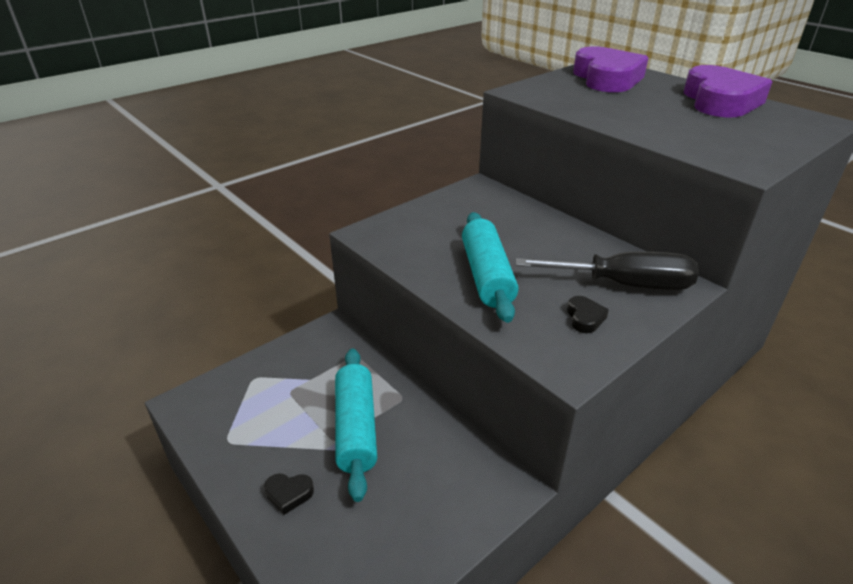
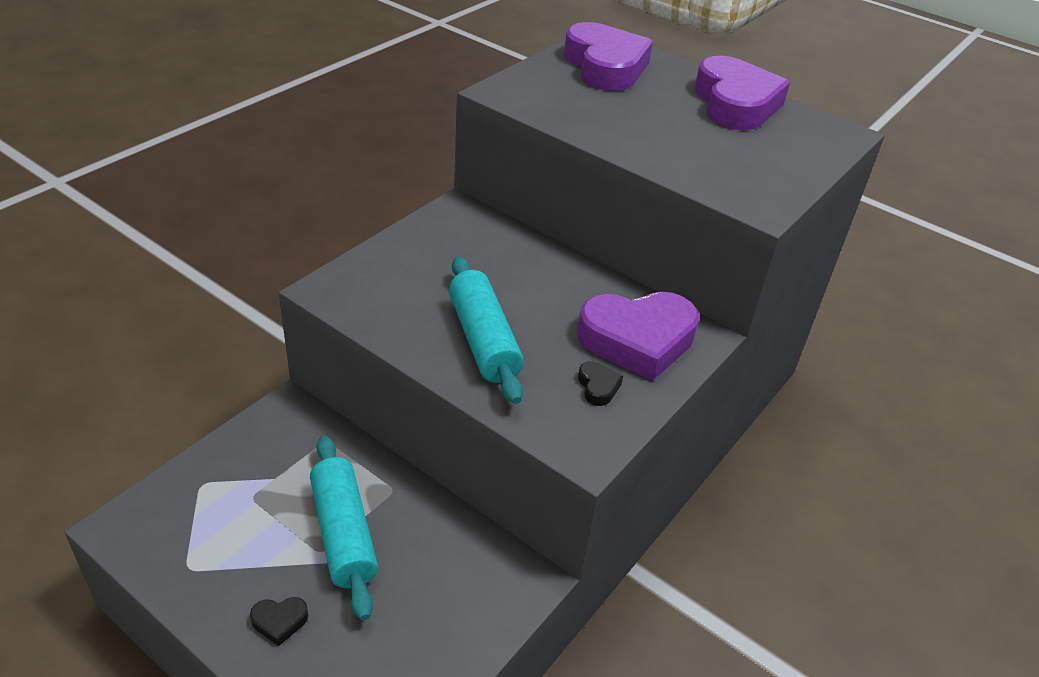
camera: 15 degrees left, 5 degrees up
(624, 285) = (637, 340): black screwdriver -> purple heart

